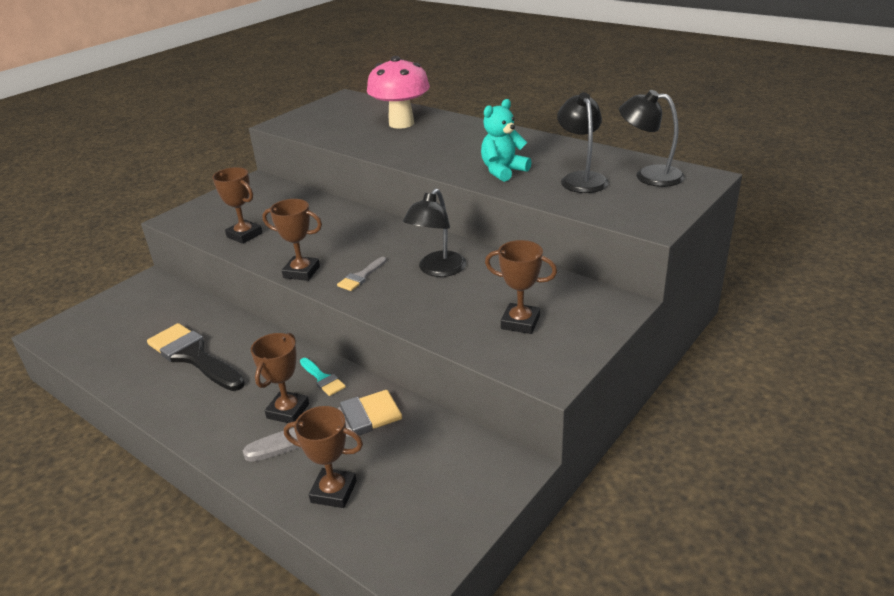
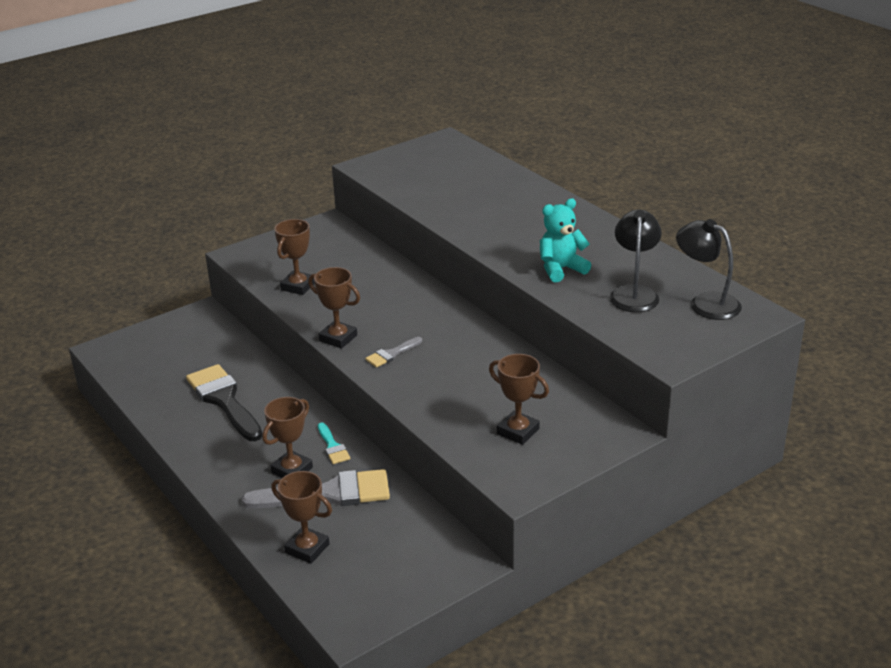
camera: 15 degrees right, 0 degrees up
(244, 235) = (298, 286): brown trophy -> brown trophy turned 60 degrees clockwise
(401, 123) = (488, 188): pink mushroom -> none
(437, 270) = (466, 361): black lamp -> none

